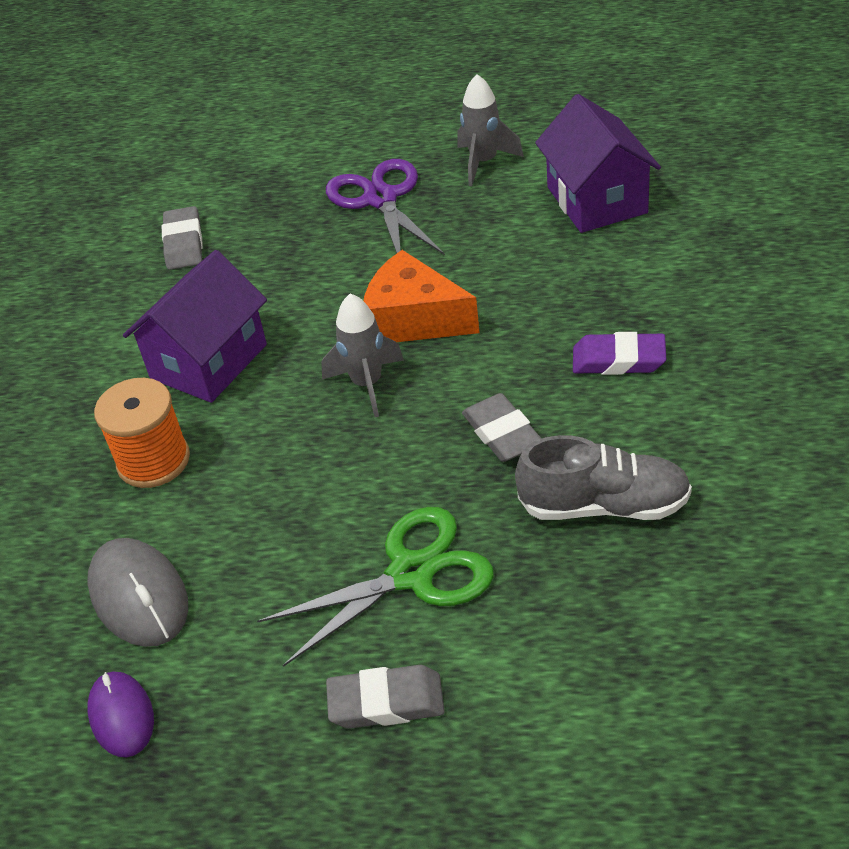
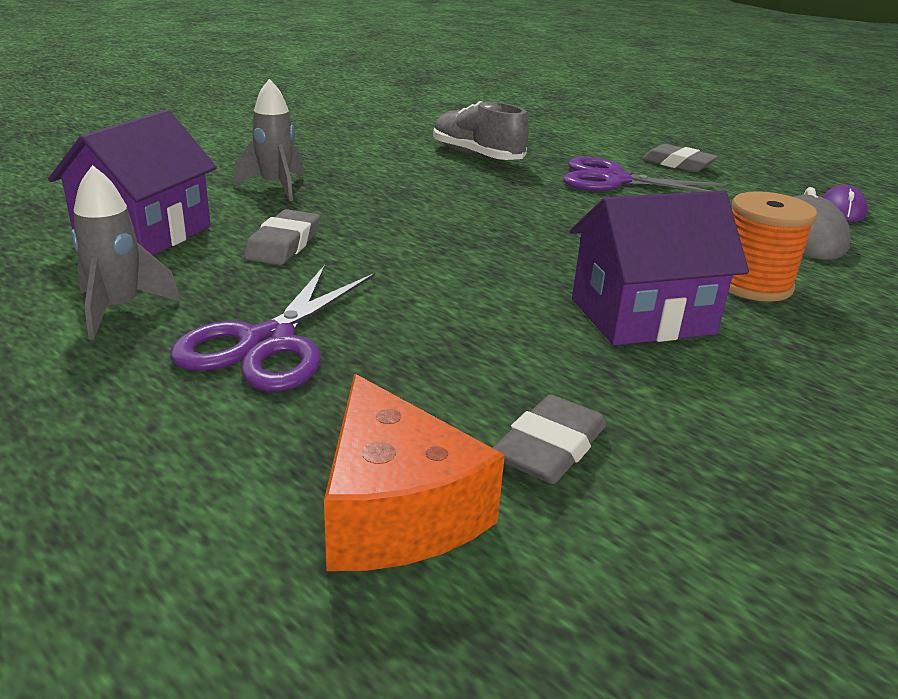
camera: 145 degrees left, 15 degrees down
(367, 384) = (524, 241): grey rocket -> grey rocket (276, 187)
(411, 573) = (614, 180): green scissors -> purple scissors
(414, 319) = (428, 251): orange cheese -> orange cheese (396, 510)
(502, 433) = (478, 189): grey eraser -> grey eraser (283, 244)
(618, 360) = (353, 178): purple eraser -> none

